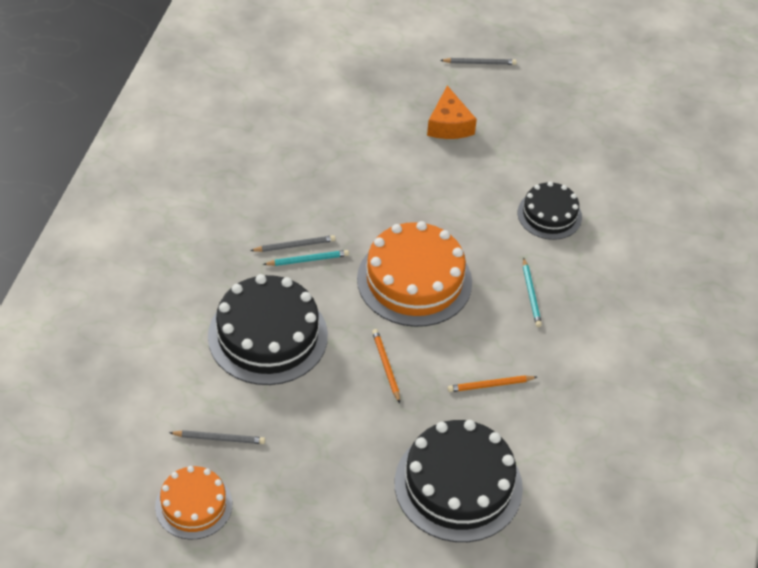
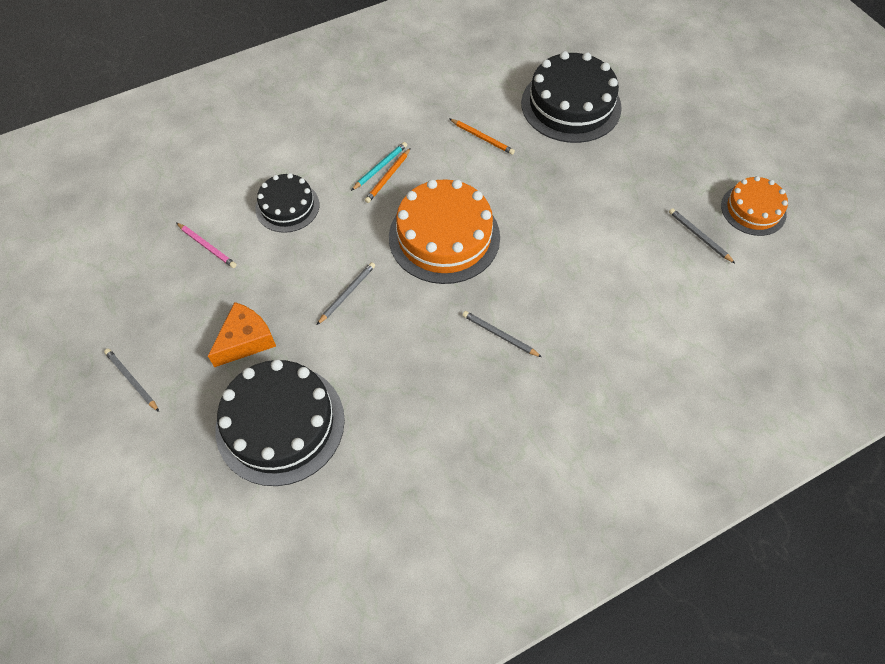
camera: 130 degrees left, 10 degrees up
(268, 336) = (596, 280): black cake -> black cake (280, 424)
(307, 260) = (503, 315): turquoise pencil -> none
(386, 366) = (535, 197): orange pencil -> orange pencil (388, 177)
(427, 194) = (347, 294): none -> grey pencil
(557, 152) = (207, 246): none -> pink pencil

